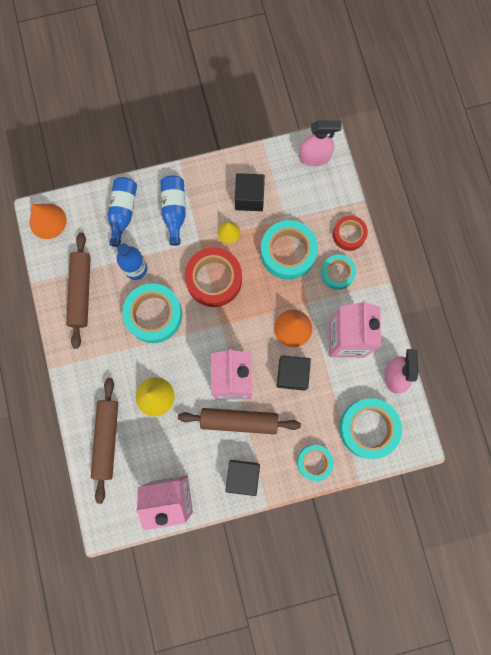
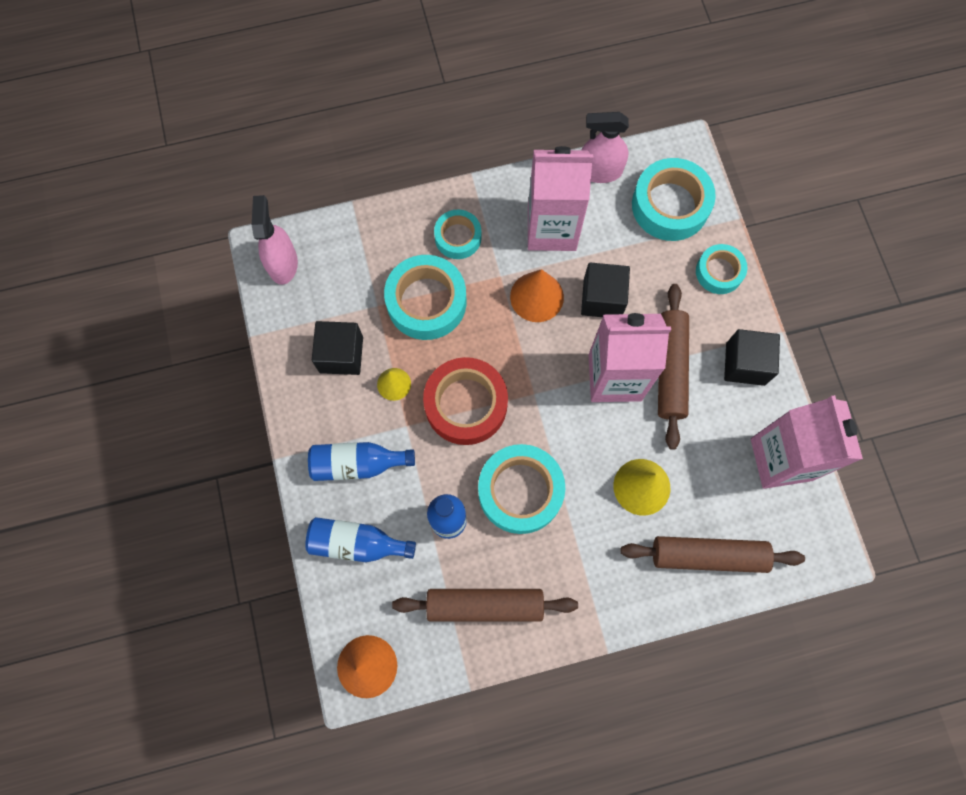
camera: 90 degrees left, 5 degrees down
(349, 234) = (402, 221): red tape -> none

